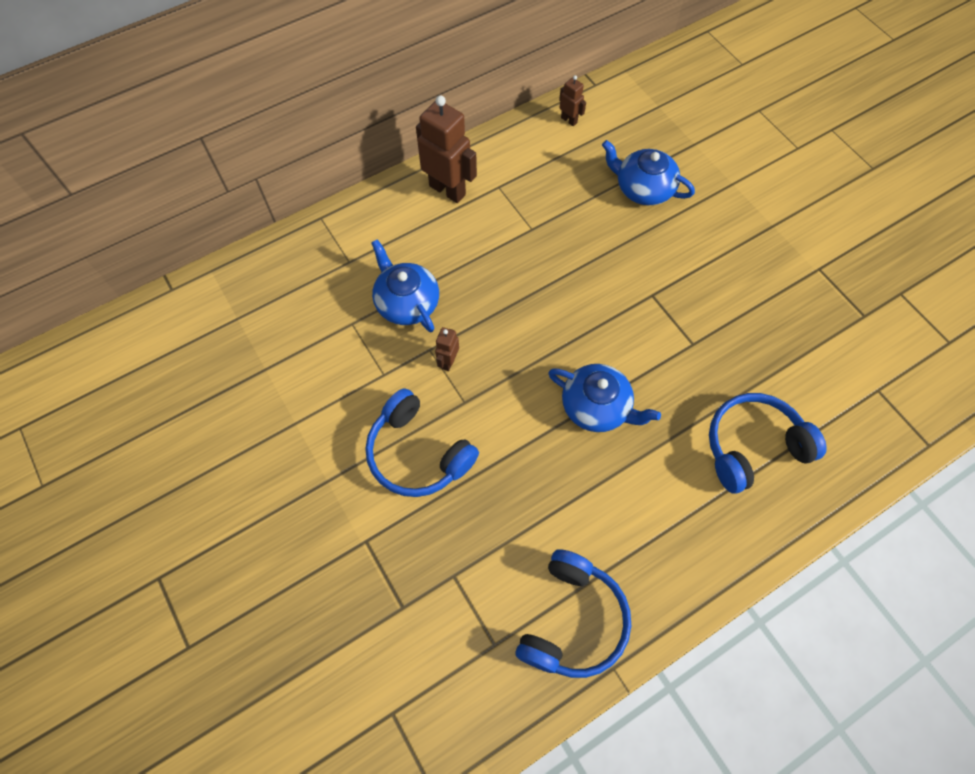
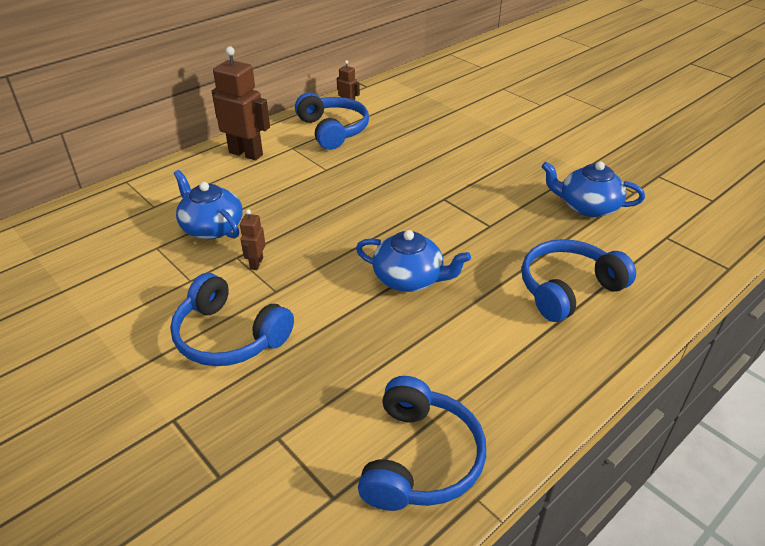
camera: 10 degrees left, 25 degrees down
(546, 162) = (333, 130): none -> blue headphones
(643, 188) = (419, 137): blue teapot -> blue teapot (587, 206)

